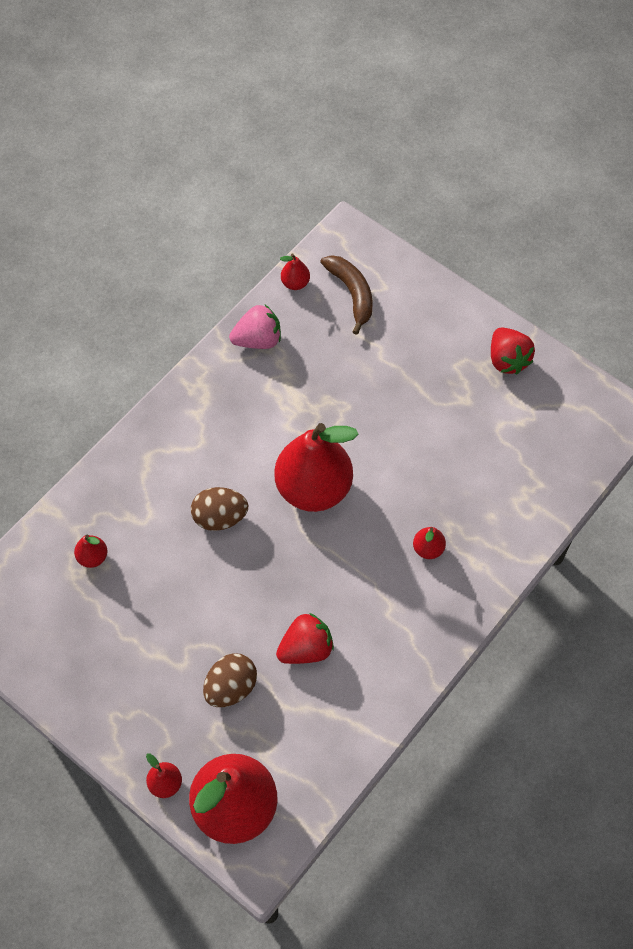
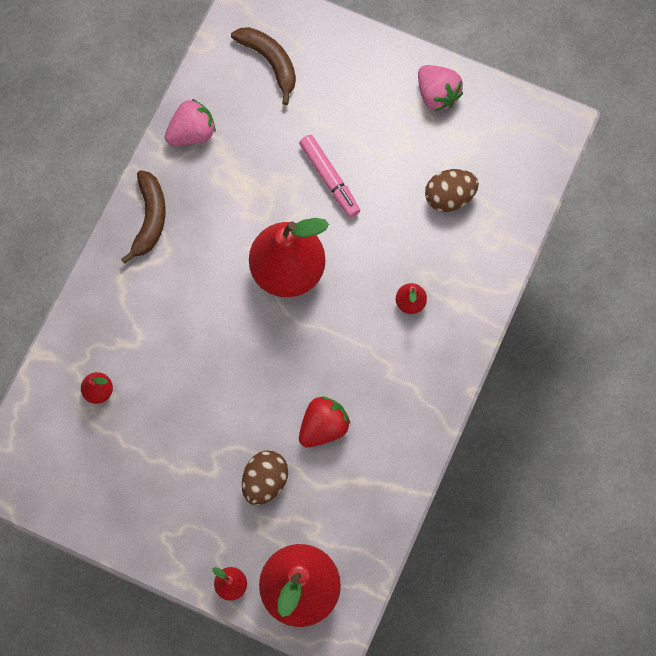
camera: 15 degrees left, 10 degrees up
(193, 408) = (149, 219): none -> brown banana
(220, 517) = (207, 322): brown egg -> brown egg (449, 197)
(295, 283) = (211, 64): red pear -> none
(379, 413) = (329, 179): none -> pink marker
(507, 360) = (437, 95): red strawberry -> pink strawberry

